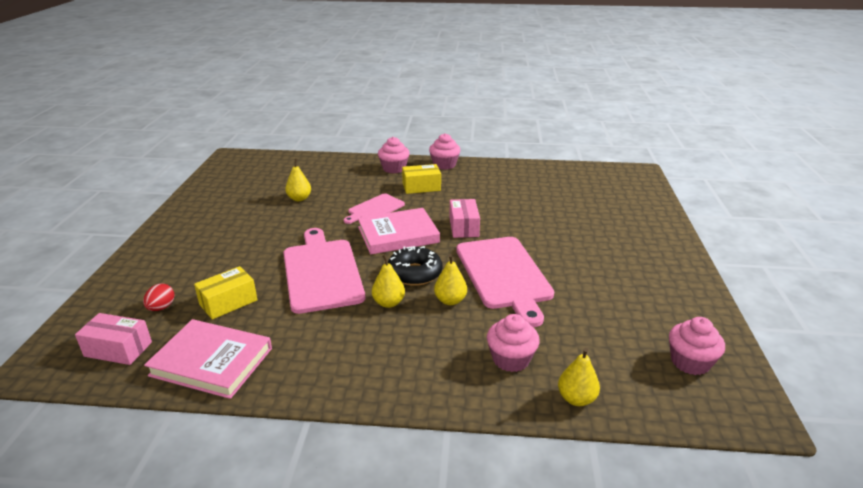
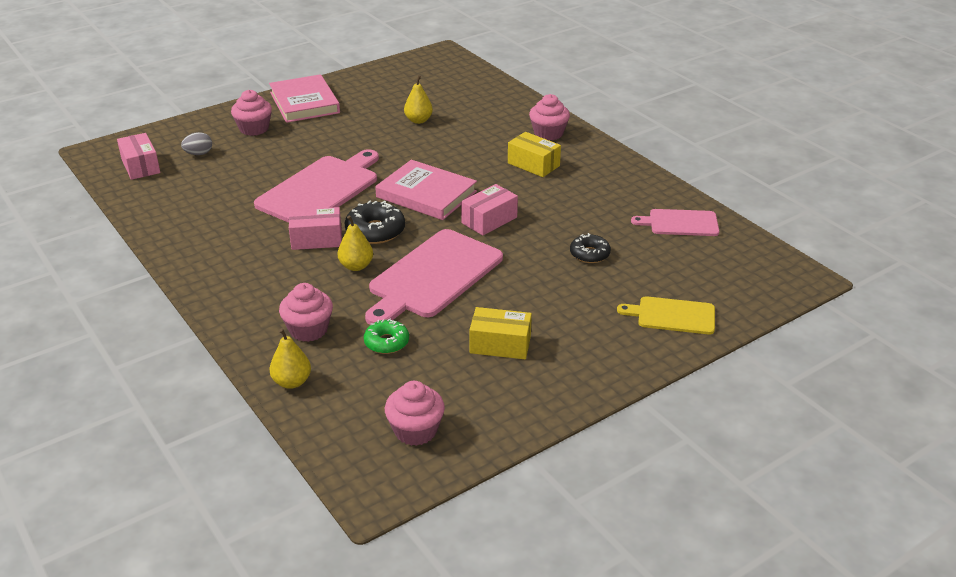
camera: 50 degrees right, 5 degrees up
(161, 307) = (199, 154): red egg -> grey egg
(211, 362) = (164, 206): pink book -> pink book (304, 103)
(228, 302) = (234, 174): yellow box -> yellow box (500, 344)
(374, 209) = (454, 162): pink cutting board -> pink cutting board (680, 223)
(388, 303) = (316, 239): yellow pear -> pink box
(444, 165) = (603, 154): pink cupcake -> pink cupcake (254, 129)
(546, 213) = (589, 254): none -> black donut
(566, 329) = (386, 342): none -> green donut
(639, 217) = (672, 315): none -> yellow cutting board

